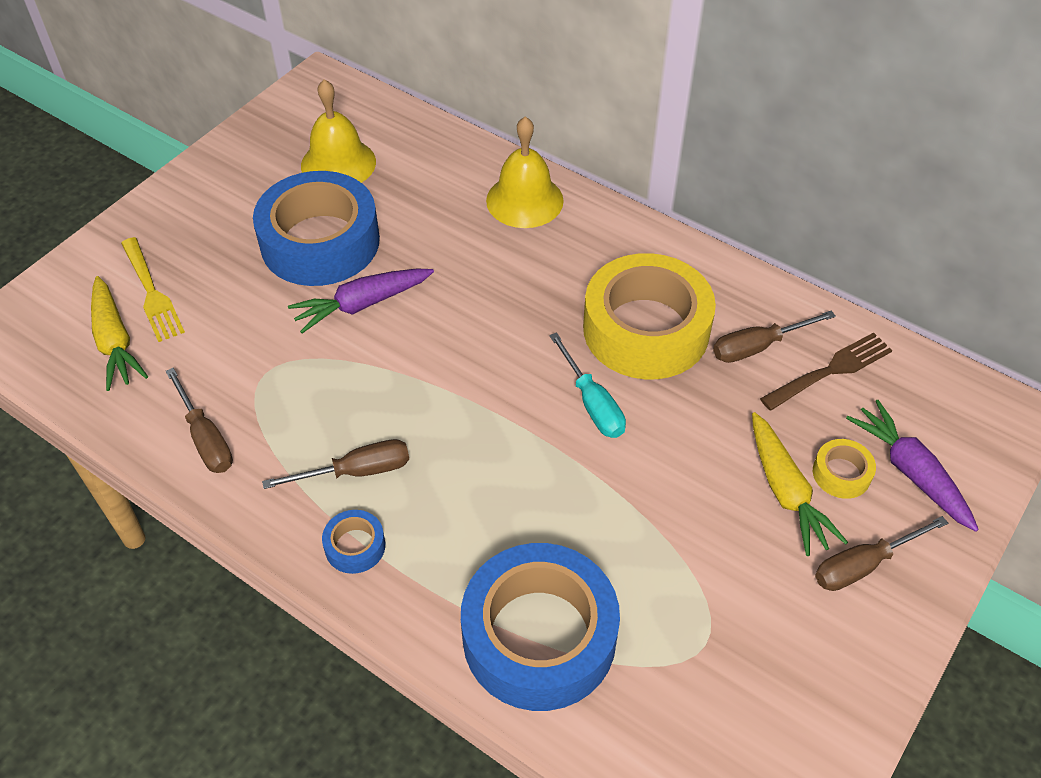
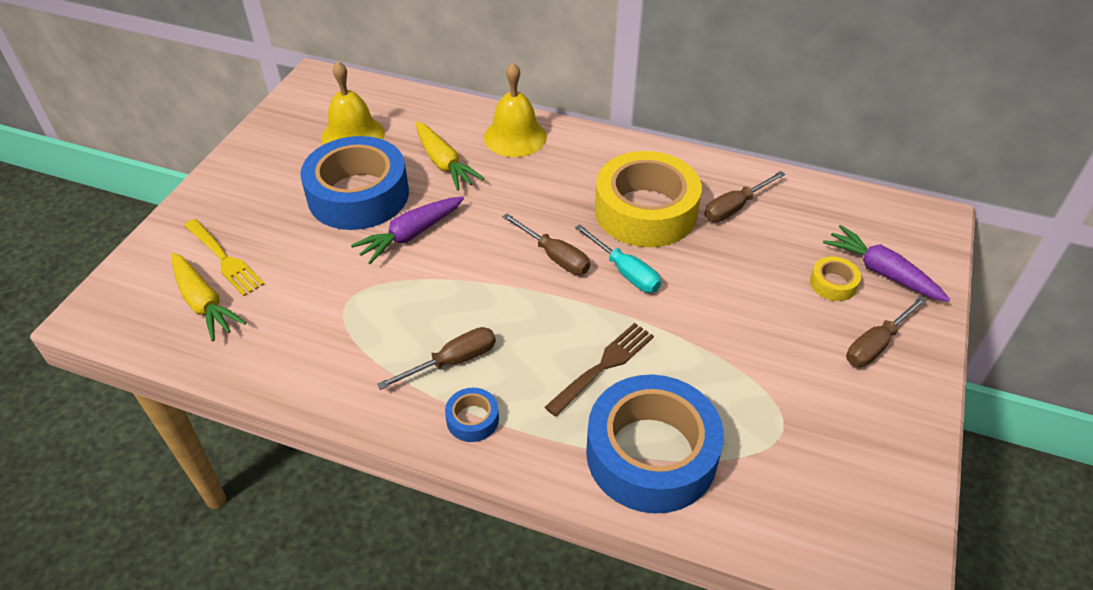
camera: 15 degrees left, 5 degrees down
(205, 438) = (312, 362): brown screwdriver -> brown screwdriver (554, 256)
(786, 492) = (798, 305): yellow carrot -> yellow carrot (444, 164)
(831, 370) = (795, 214): brown fork -> brown fork (603, 366)

